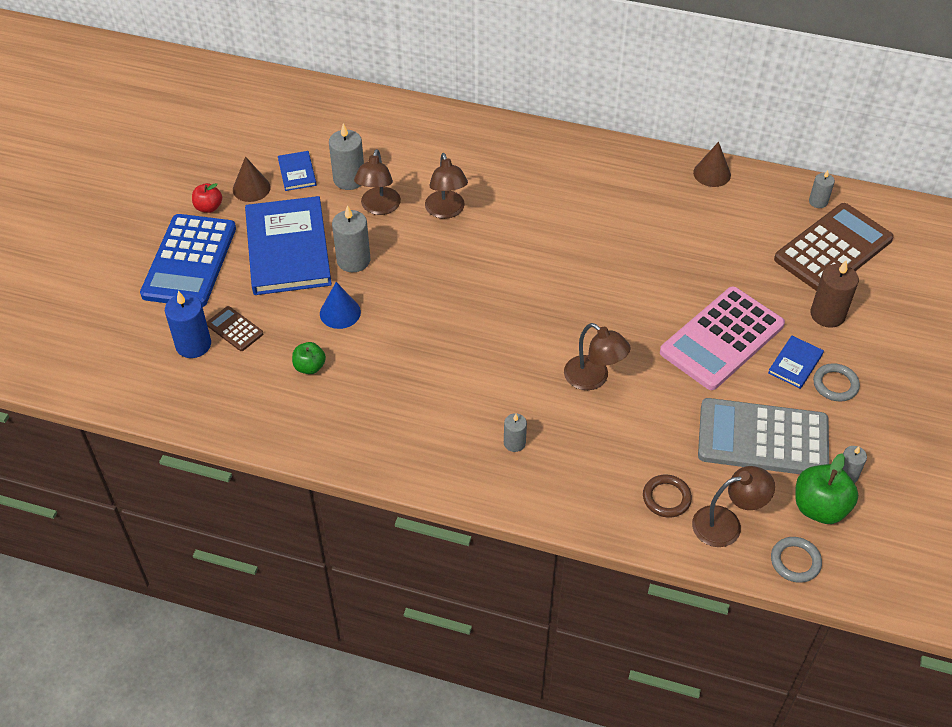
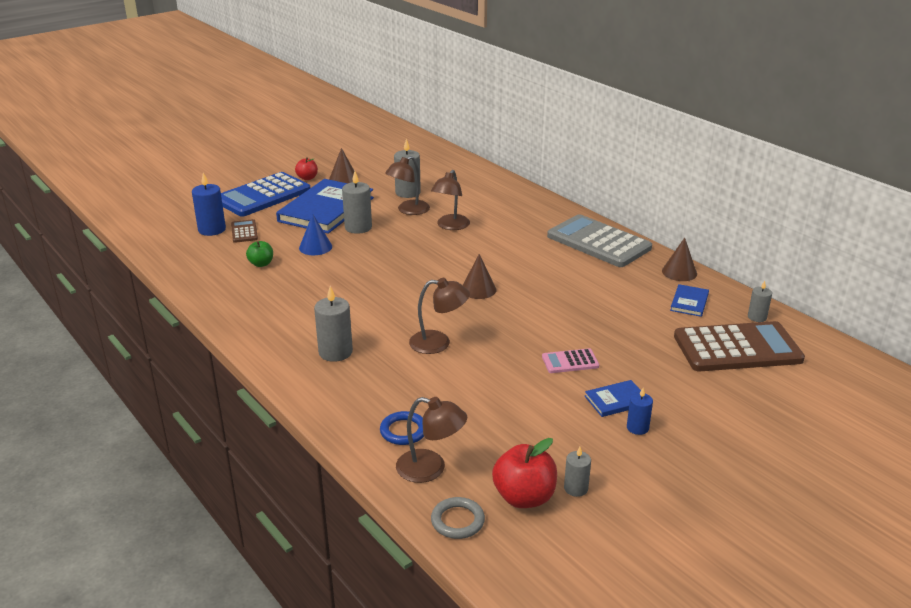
camera: 35 degrees right, 20 degrees down
(297, 172) = (380, 180): blue book -> blue book (689, 302)
(514, 443) = (335, 352): grey candle -> grey candle, size x1.71
(561, 289) = (478, 289): none -> brown cone
(593, 378) = (438, 343): brown lamp -> brown lamp turned 75 degrees counterclockwise
(666, 498) = (403, 431): brown ring -> blue ring
(722, 339) = (570, 362): pink calculator -> pink calculator, size x0.45
(763, 439) = (529, 432): grey calculator -> grey calculator (598, 242)
(819, 507) = (524, 497): green apple -> red apple
(827, 314) = (683, 383): brown candle -> none
(835, 384) = (637, 428): grey ring -> blue candle

